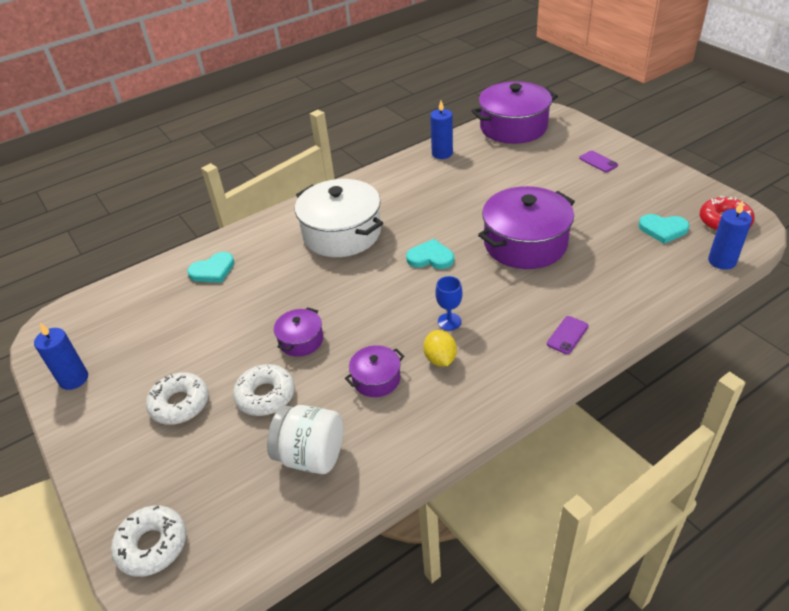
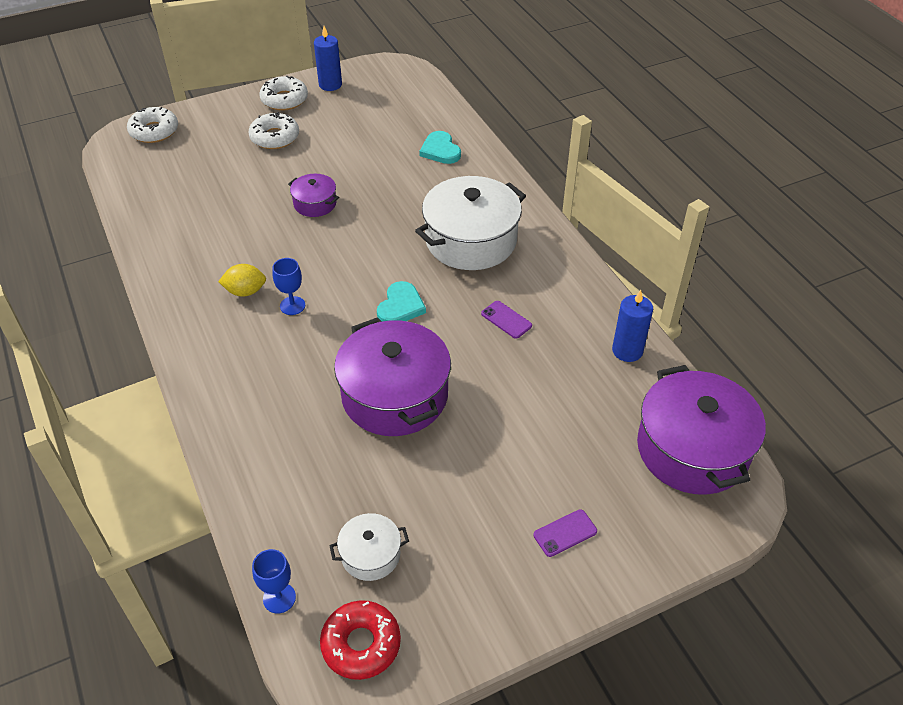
camera: 95 degrees right, 5 degrees up
(265, 395) = (259, 182): white donut -> white donut (284, 100)
(311, 456) = (183, 204): white jar -> none
(376, 379) = (243, 247): purple pot -> none
(567, 335) = (228, 394): purple phone -> purple phone (506, 320)
(663, 229) = (370, 555): turquoise heart -> white pot
(722, 261) = (279, 598): blue candle -> blue goblet

